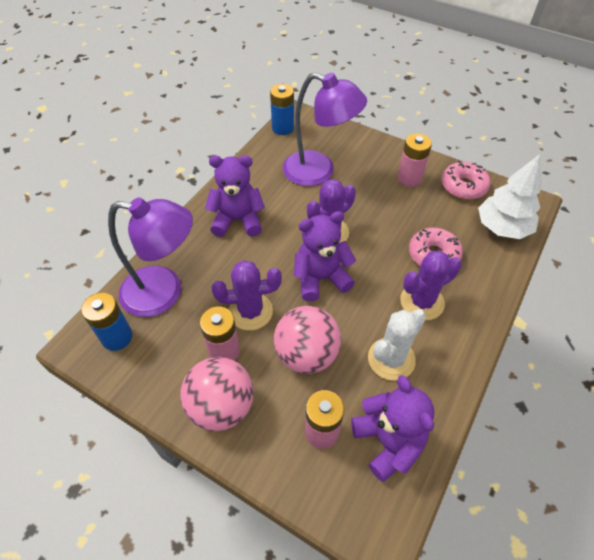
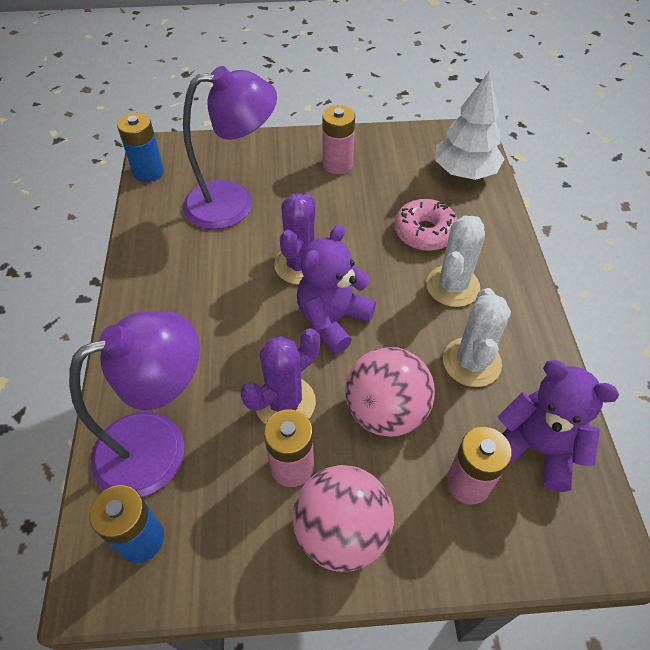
camera: 35 degrees left, 0 degrees up
(237, 220) = (181, 306): purple teddy bear -> none
(422, 302) = (452, 286): purple cactus -> white cactus
(463, 186) = (396, 148): pink donut -> none

